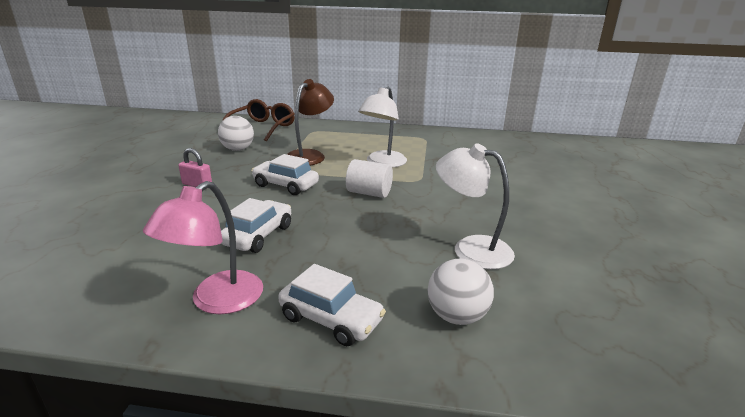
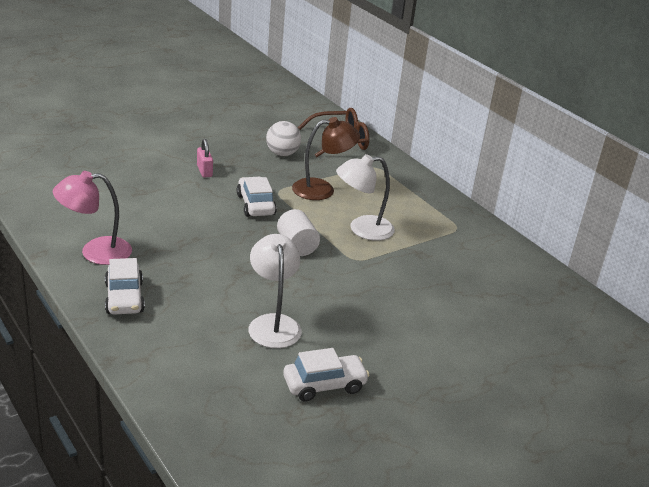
camera: 45 degrees right, 5 degrees up
(258, 235) = (175, 229): white car -> white car (324, 385)
(457, 316) = (181, 344): white ball -> none

